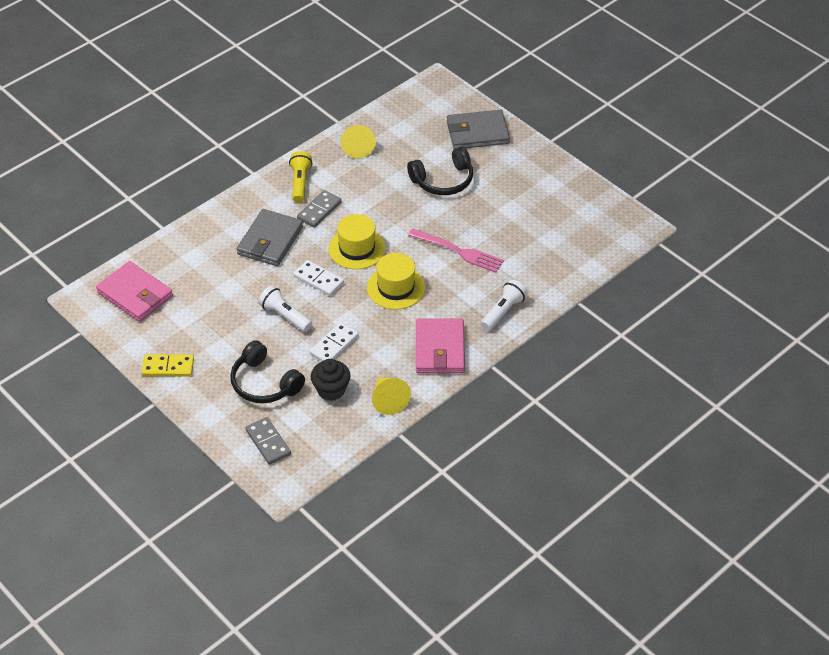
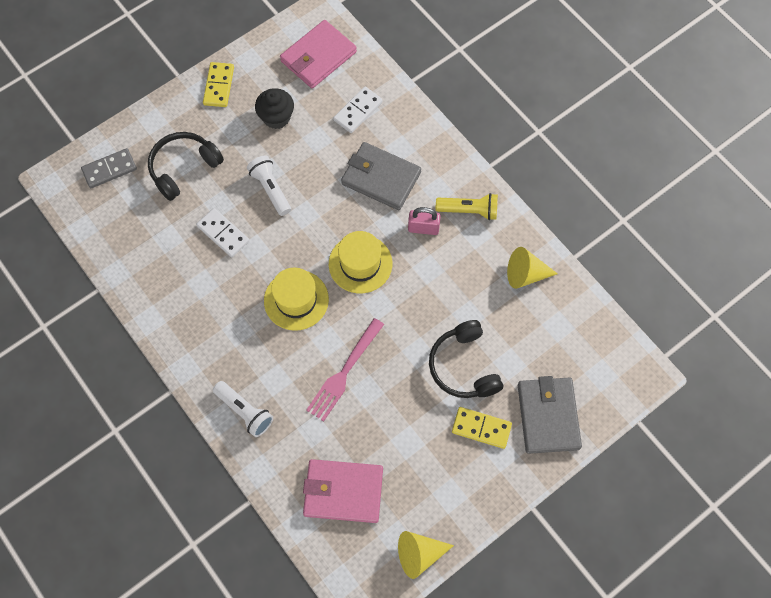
camera: 95 degrees right, 20 degrees up
(285, 316) = (271, 189): white flashlight -> white flashlight turned 75 degrees counterclockwise
(318, 279) = (318, 223): white domino -> white domino (358, 111)
(319, 210) = (423, 228): grey domino -> pink padlock
(331, 390) = (164, 228): black cupcake -> black cupcake (276, 117)
(388, 400) = (140, 281): yellow cone -> yellow cone (419, 554)
(440, 349) = (200, 338): pink wallet -> pink wallet (343, 492)
(493, 168) = (481, 428): none -> yellow domino

